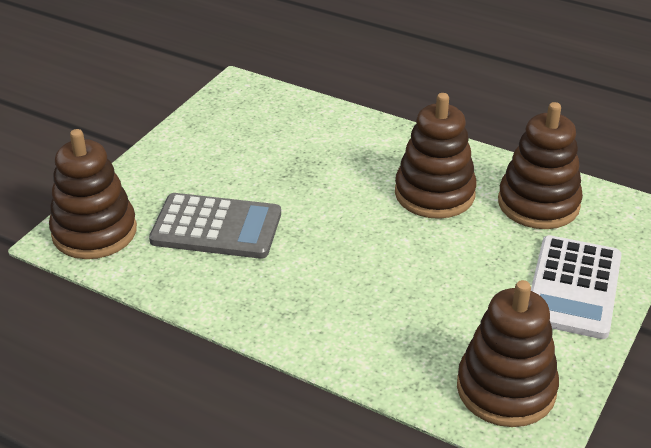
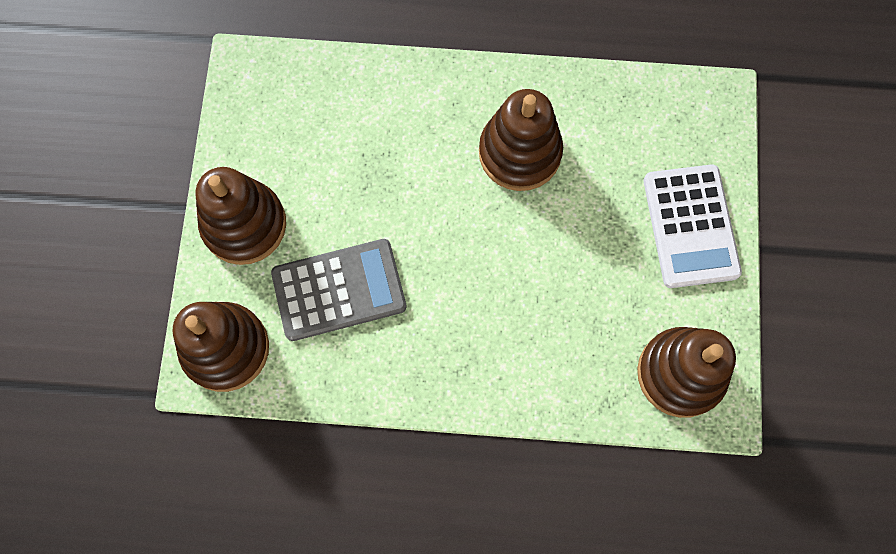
camera: 25 degrees left, 35 degrees up
(538, 204) = (619, 126): brown stacking toy -> brown stacking toy (244, 224)

